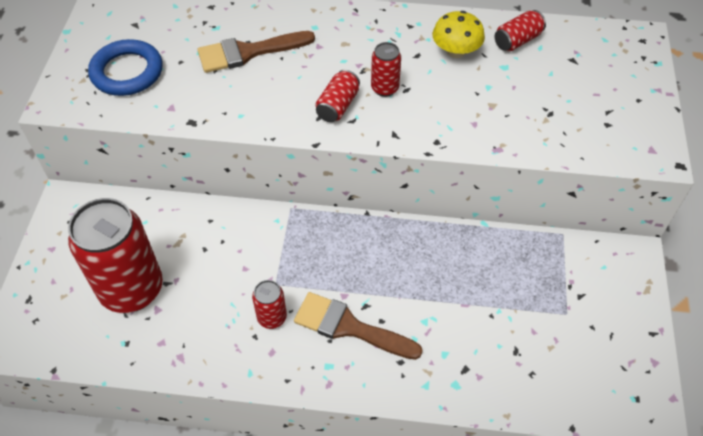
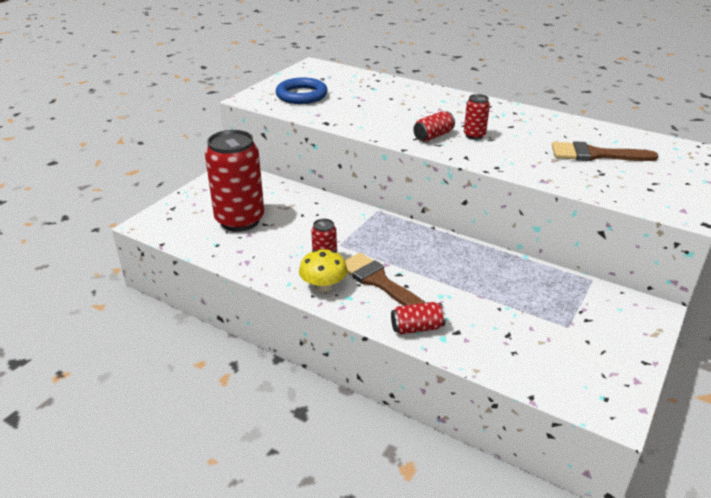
camera: 25 degrees right, 20 degrees down
(248, 52) = (387, 102): brown brush -> brown brush (595, 155)
(456, 51) = (543, 130): yellow mushroom -> yellow mushroom (323, 286)
(517, 40) = (597, 134): red can -> red can (417, 328)

